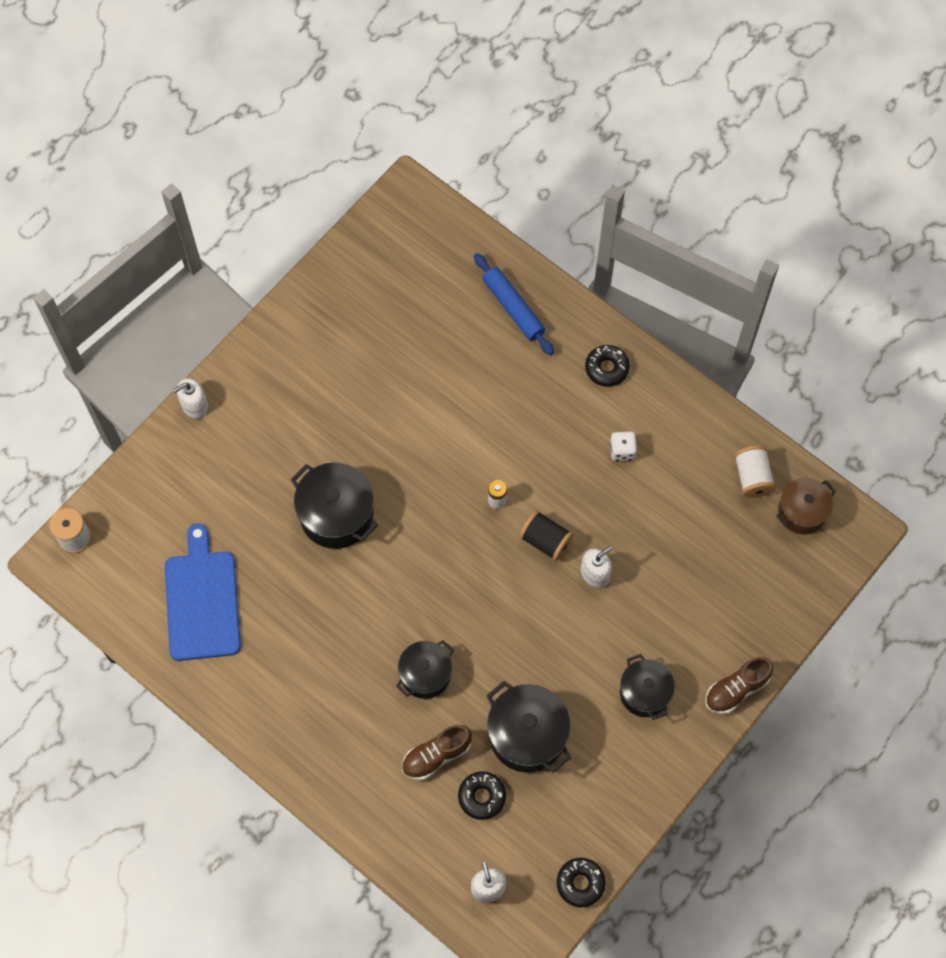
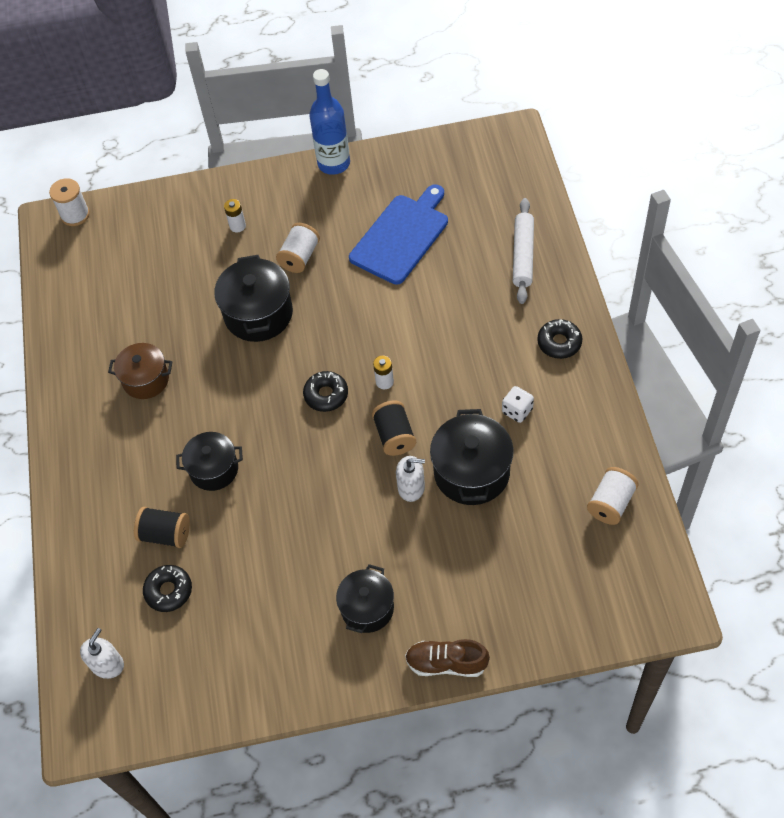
camera: 45 degrees right, 10 degrees down
(194, 405) = (233, 181): white soap dispenser -> none
(202, 600) = (113, 309): blue cutting board -> blue cutting board (401, 236)
(240, 446) = (237, 226): none -> white battery
(272, 327) = (334, 163): none -> blue bottle
(324, 437) = (299, 257): none -> white spool
(436, 755) = (165, 534): brown shoe -> black spool
(513, 308) = (523, 255): blue rolling pin -> white rolling pin
(527, 735) = (246, 571): black pot -> black pot (471, 472)
(580, 883) = (178, 719): black donut -> black donut (326, 395)
(802, 512) = (631, 560): brown pot -> brown pot (146, 380)

